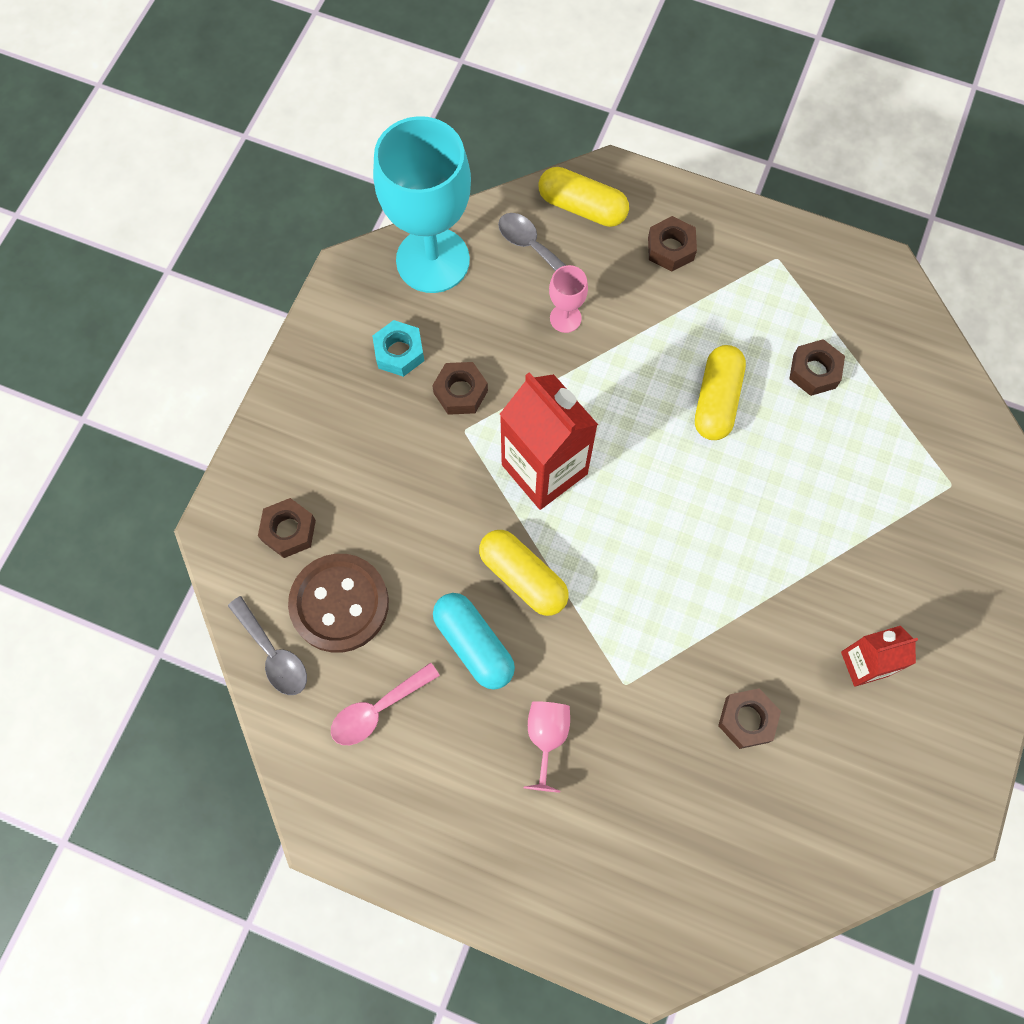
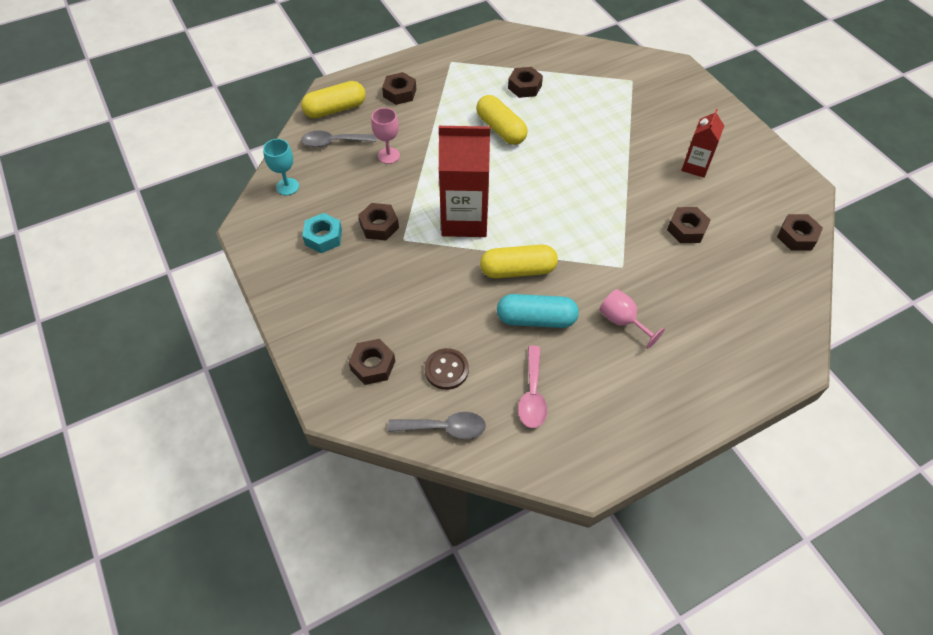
camera: 50 degrees left, 15 degrees down
(339, 604) = (446, 370): brown button -> brown button, size x0.57
(433, 260) = (287, 186): turquoise goblet -> turquoise goblet, size x0.42
(853, 859) = (796, 236): none -> brown nut

